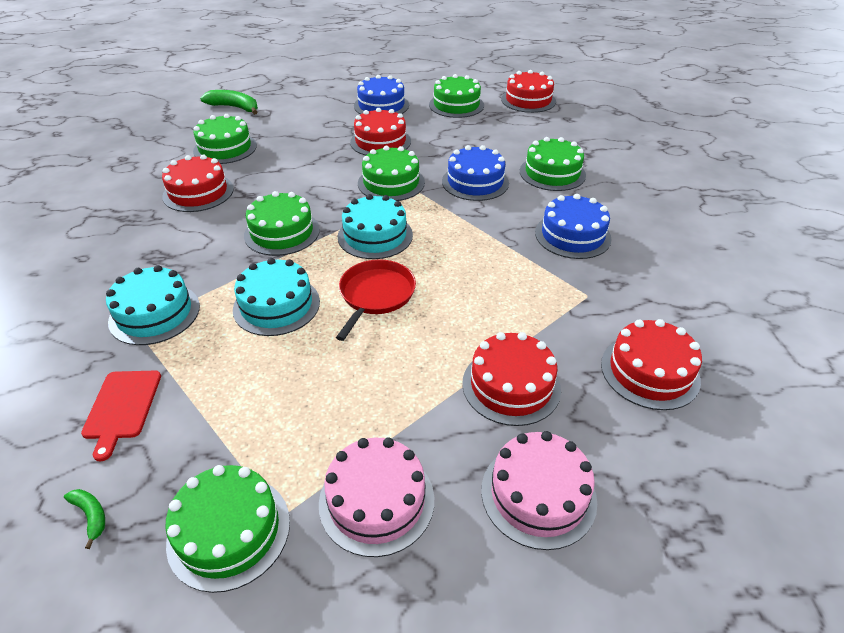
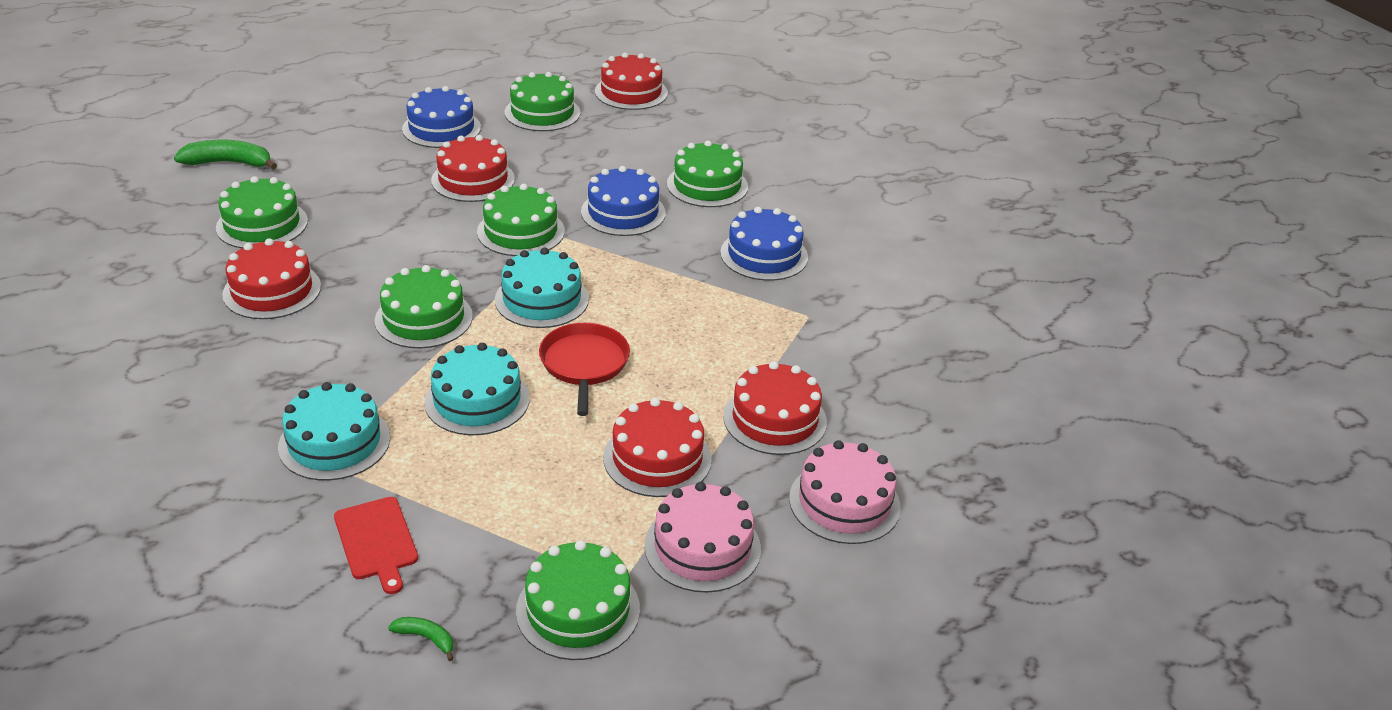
camera: 25 degrees left, 5 degrees down
(650, 371) = (897, 375): red cake -> red cake (657, 458)

